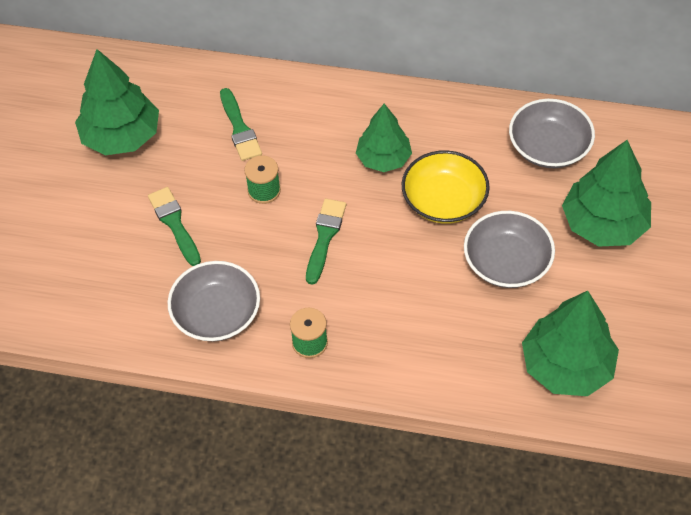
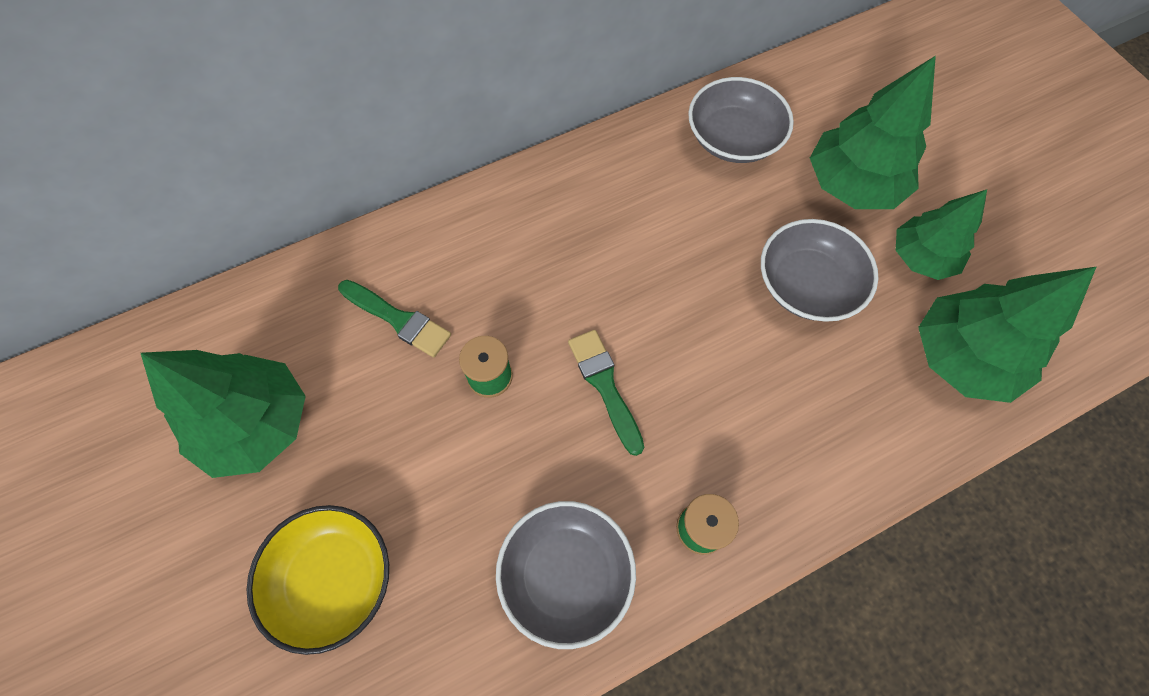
camera: 40 degrees left, 10 degrees up
(174, 223) = (417, 493): green brush -> none
(383, 159) = (587, 252): green tree -> green tree (921, 257)
(444, 200) = (688, 258): yellow bowl -> yellow bowl (333, 579)

